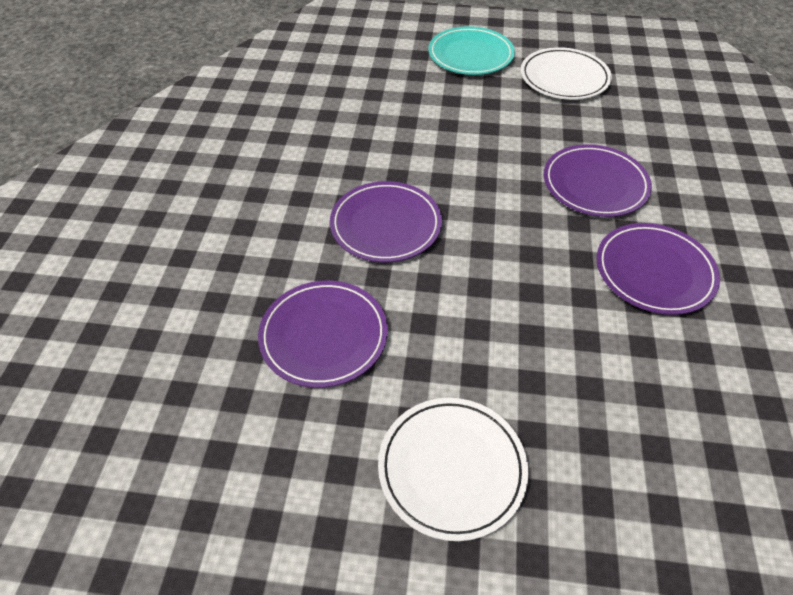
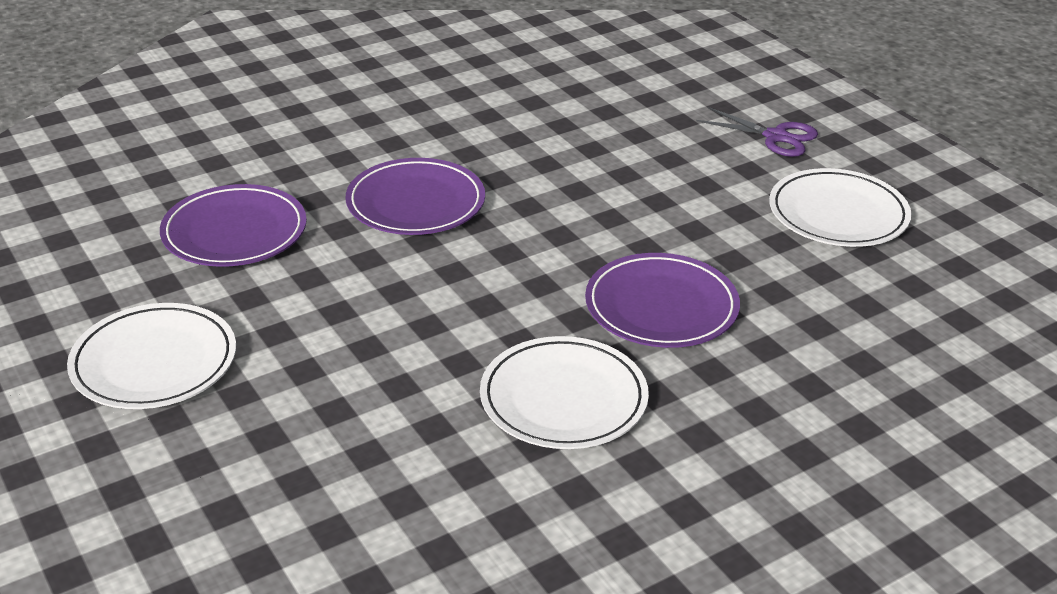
camera: 50 degrees right, 15 degrees down
(470, 55) = (776, 137): turquoise plate -> purple scissors
(654, 271) = (563, 399): purple plate -> white plate

